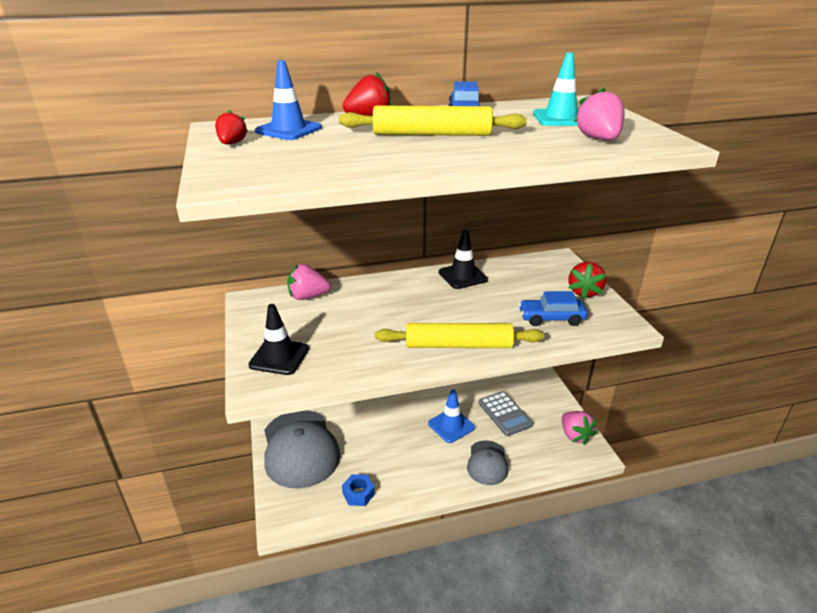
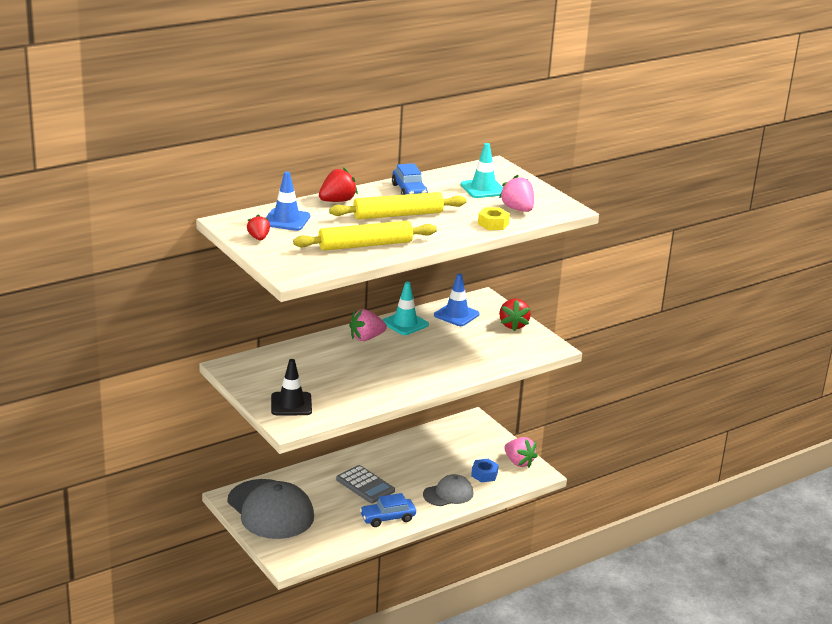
camera: 20 degrees left, 5 degrees down
(308, 296) = (279, 357): pink strawberry -> pink strawberry (366, 338)
(358, 494) = (344, 532): blue nut -> blue nut (484, 474)
(451, 425) = (404, 471): blue traffic cone -> blue traffic cone (456, 315)
(458, 345) = (428, 378): yellow rolling pin -> yellow rolling pin (365, 245)
(462, 276) = (405, 323): black traffic cone -> turquoise traffic cone
(487, 463) = (448, 494): grey cap -> grey cap turned 105 degrees counterclockwise
(505, 413) = (450, 455): grey calculator -> grey calculator (365, 485)
(551, 318) = (493, 349): blue car -> blue car (387, 518)
(556, 151) = (493, 224): none -> yellow nut

